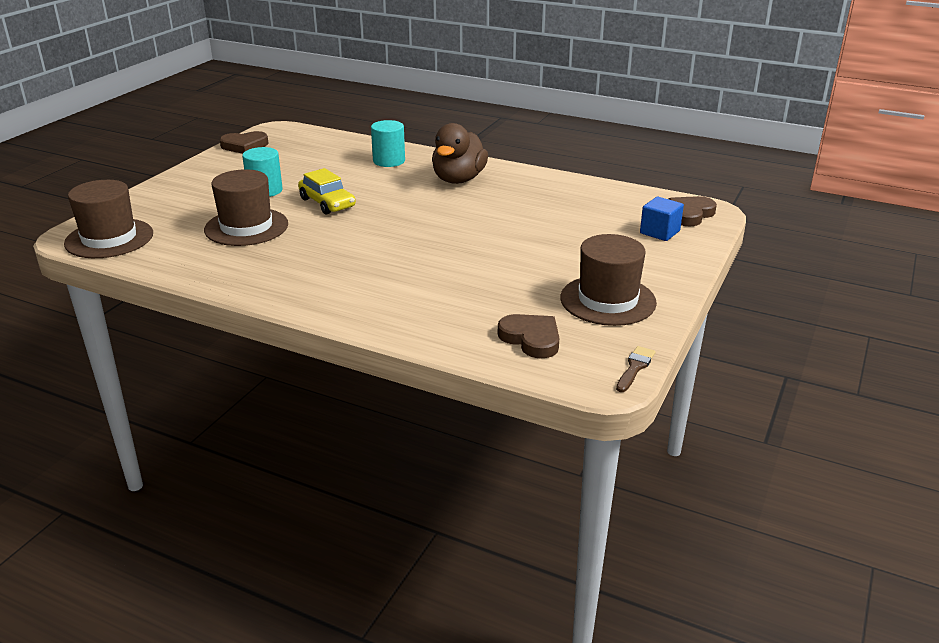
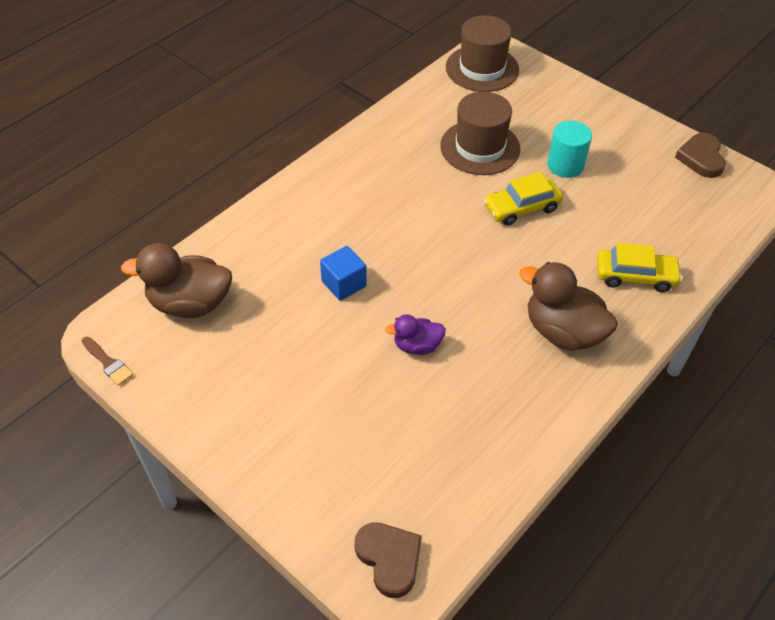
camera: 105 degrees right, 20 degrees up
(389, 161) = (635, 276): turquoise cylinder -> yellow car
(507, 226) = (417, 346): none -> purple duck
(531, 339) = (190, 304): brown heart -> brown duck
(608, 300) = (224, 383): brown hat -> none
(659, 232) = (351, 497): blue cube -> blue cube (344, 284)

